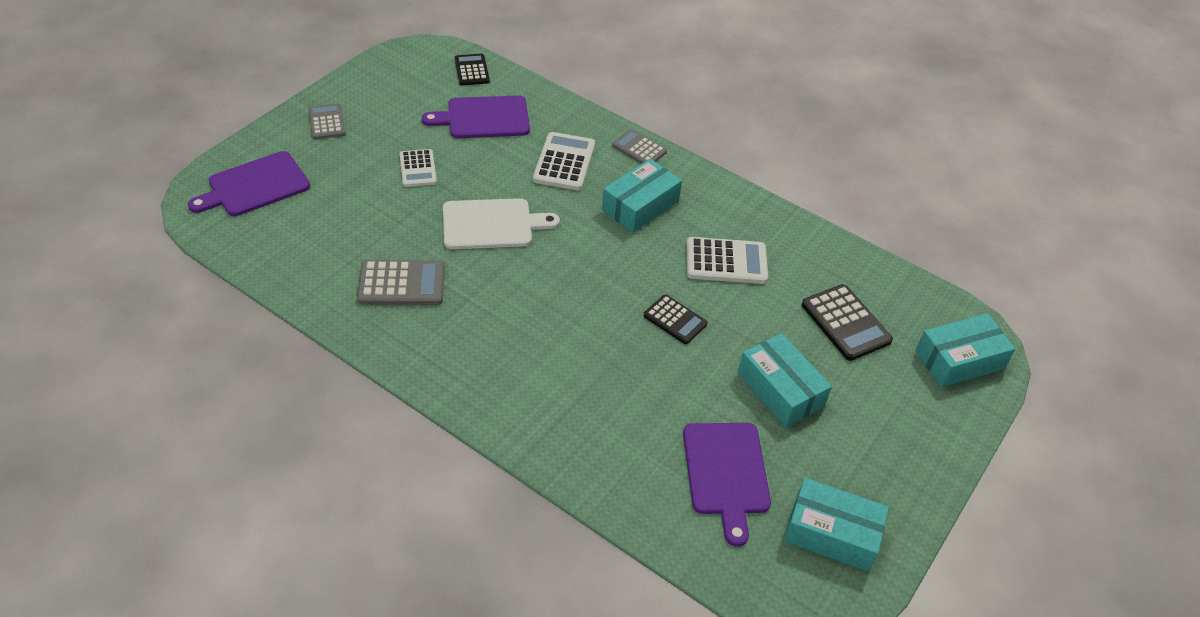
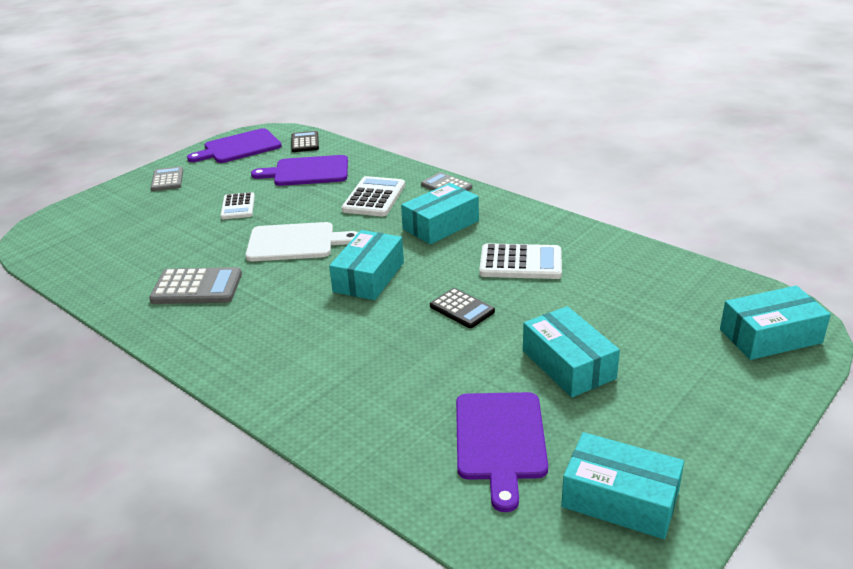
camera: 10 degrees right, 15 degrees down
(255, 186) = (88, 223): purple cutting board -> purple cutting board (239, 147)
(577, 275) = (369, 277): none -> turquoise box
(845, 323) = (643, 308): black calculator -> none

